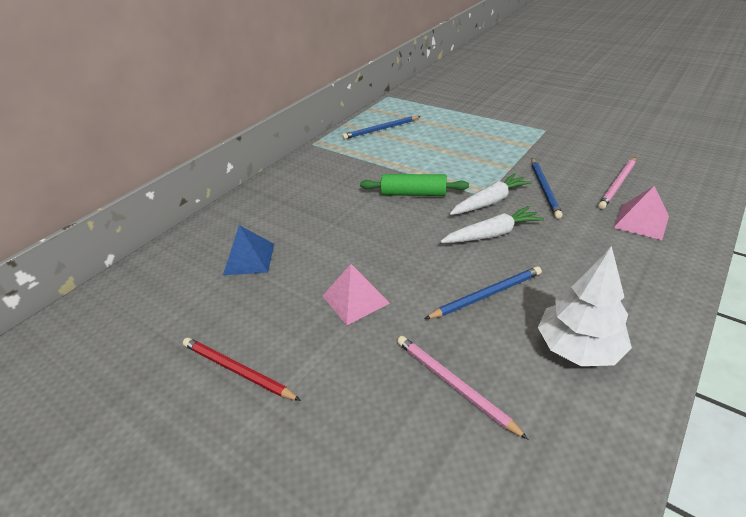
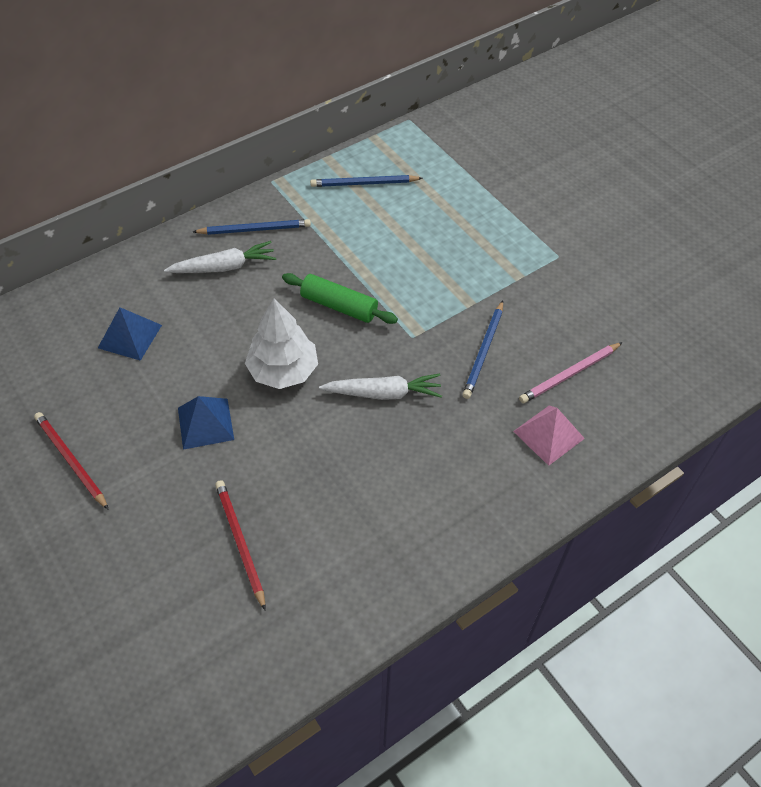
camera: 15 degrees right, 15 degrees up
(355, 299) = (205, 423): pink pyramid -> blue pyramid
(454, 385) = (240, 543): pink pencil -> red pencil
(486, 295) = (327, 464): blue pencil -> blue pencil (254, 229)
(490, 201) = (412, 348): white carrot -> white carrot (224, 267)
(578, 347) = (369, 549): white tree -> white tree (283, 371)

